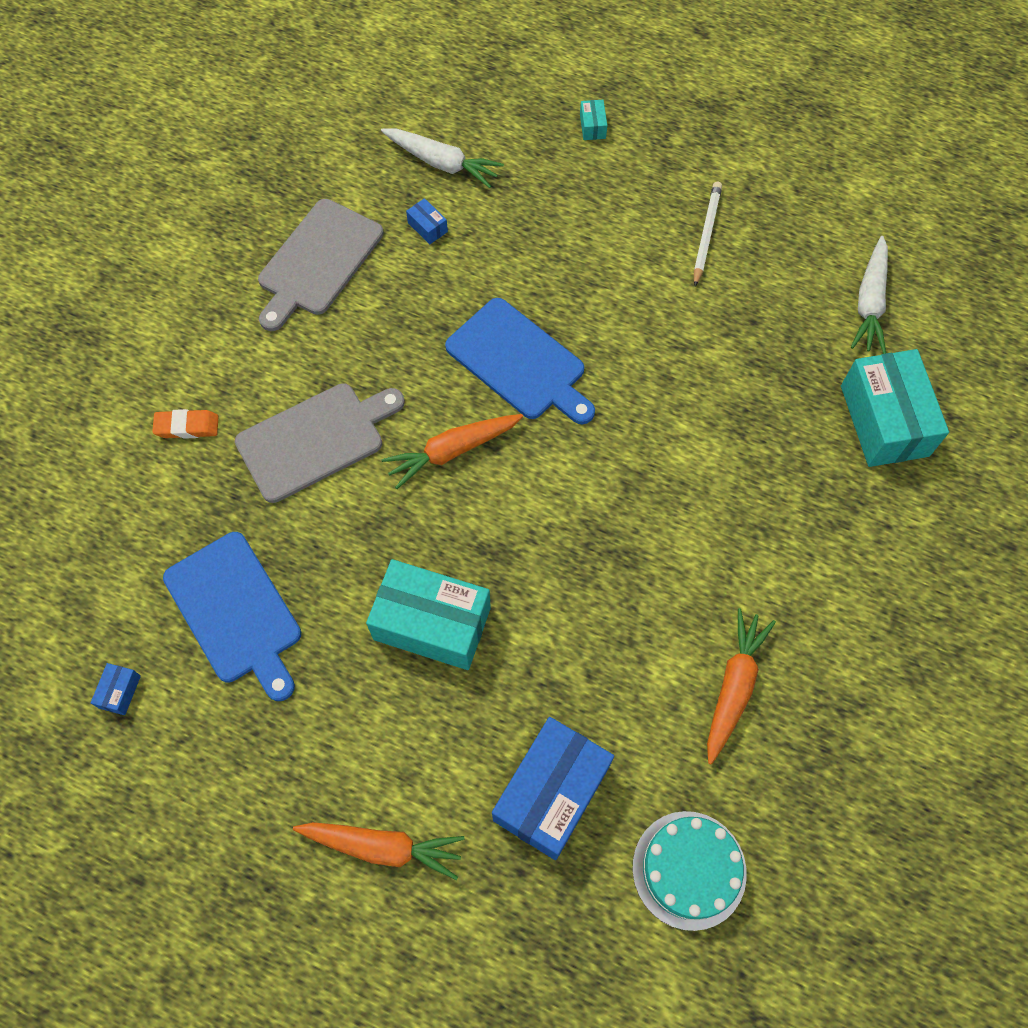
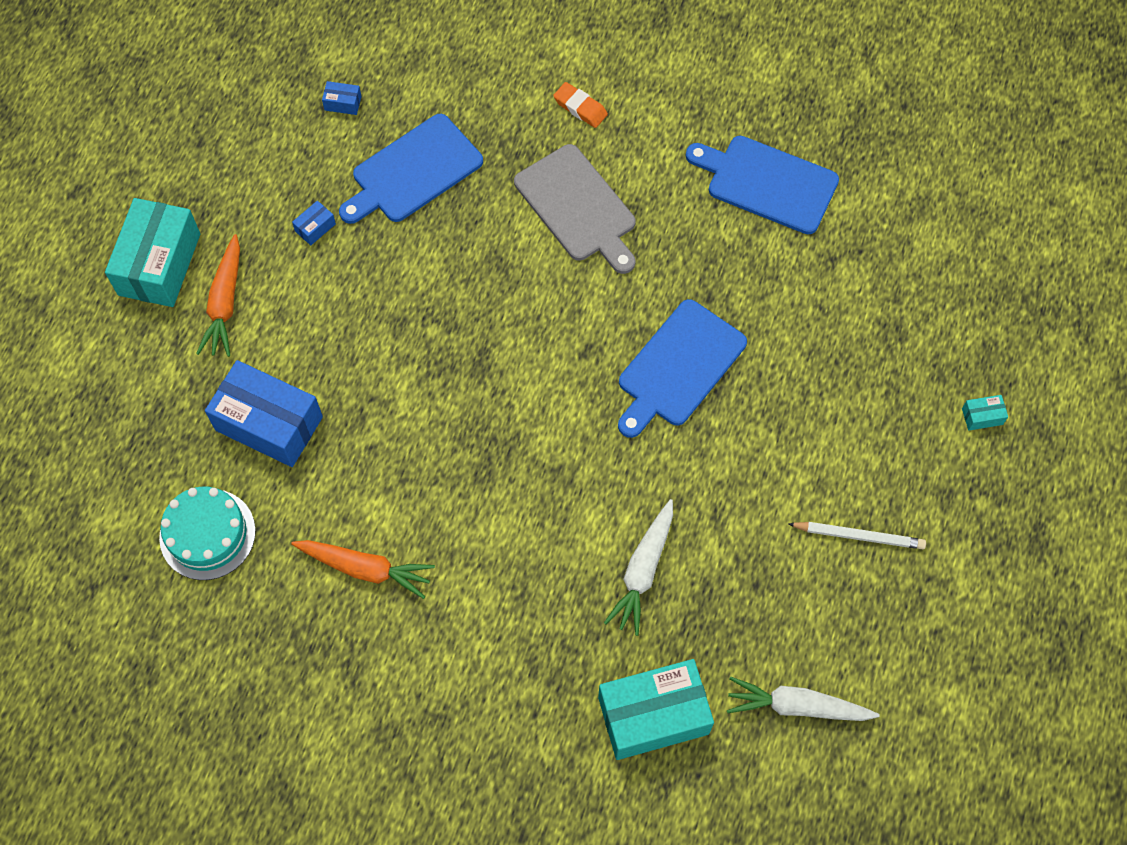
camera: 85 degrees right, 0 degrees up
(187, 427) = (580, 108): orange eraser -> orange eraser turned 45 degrees counterclockwise
(317, 262) = (767, 183): grey cutting board -> blue cutting board
(427, 227) = (822, 272): blue box -> blue box (315, 227)
(432, 623) = (411, 319): turquoise box -> turquoise box (159, 264)
(442, 163) = (904, 277): white carrot -> white carrot (643, 571)
(452, 451) = (577, 318): orange carrot -> none

